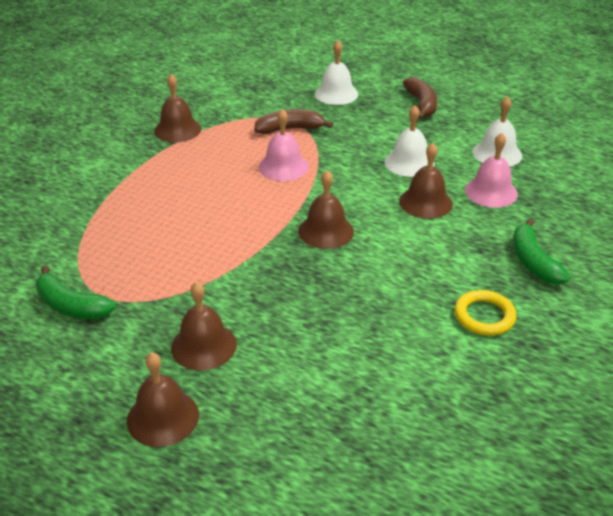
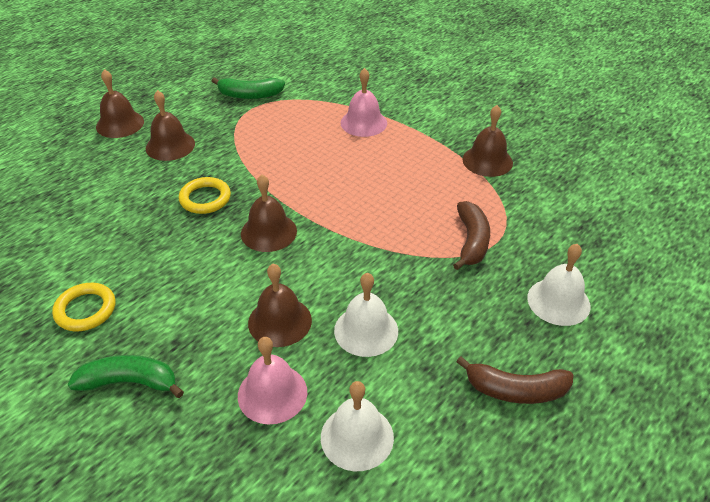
camera: 105 degrees right, 5 degrees up
(71, 306) = (250, 95): green banana -> green banana turned 135 degrees counterclockwise
(283, 166) = (393, 223): pink bell -> pink bell (363, 123)
(294, 285) = (205, 198): none -> yellow ring

